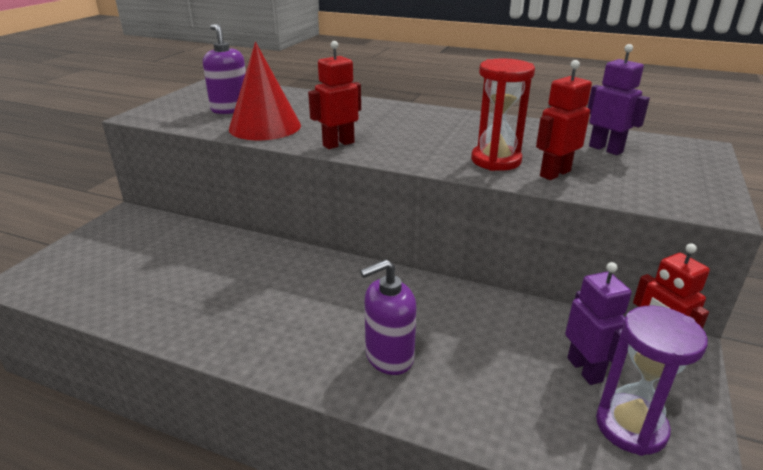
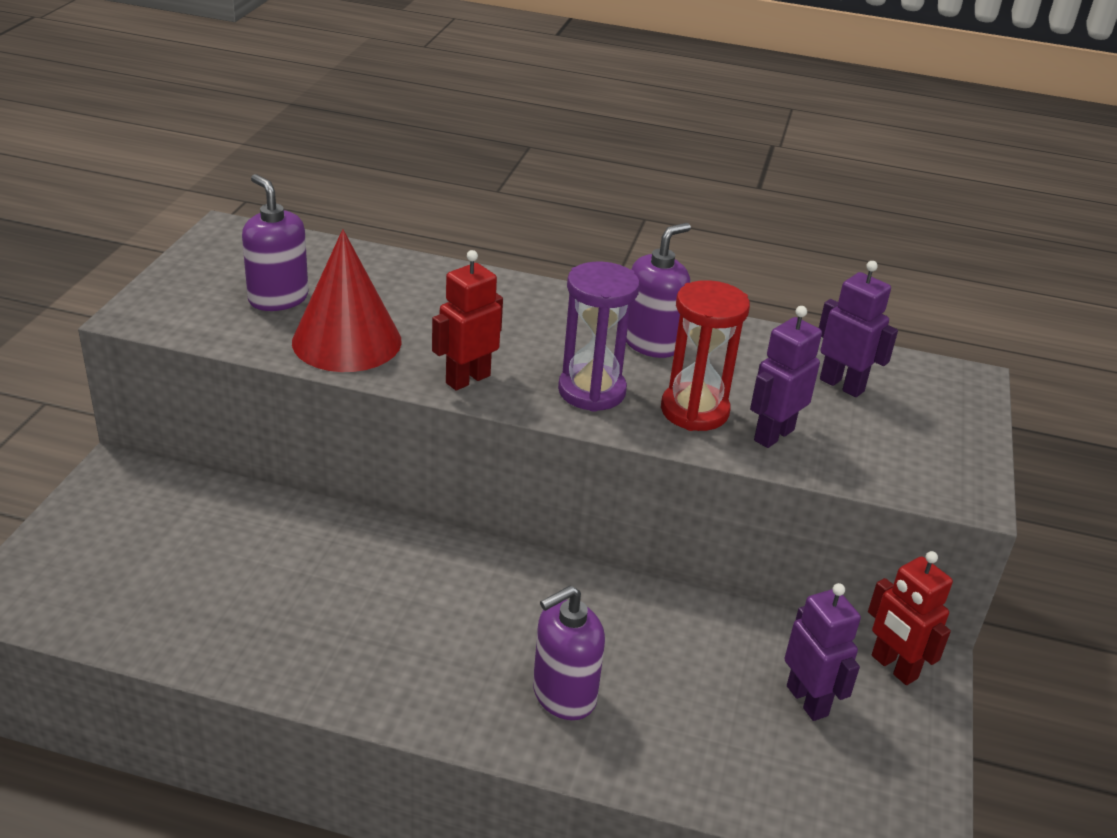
camera: 10 degrees left, 5 degrees up
(469, 129) = (651, 343): none -> purple soap dispenser
(554, 173) = (773, 435): red robot -> purple robot
(631, 426) = (857, 771): purple hourglass -> purple hourglass (591, 391)

